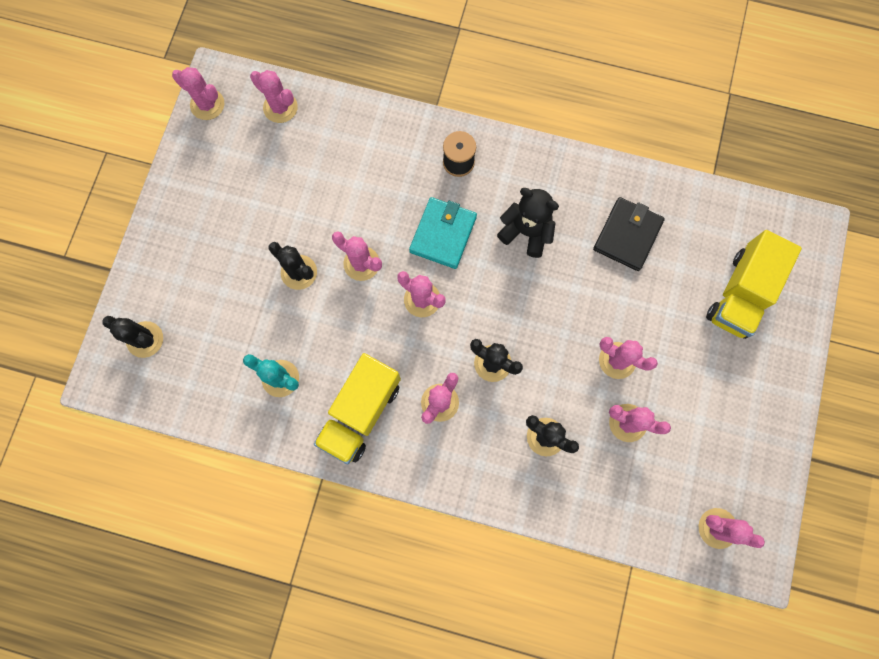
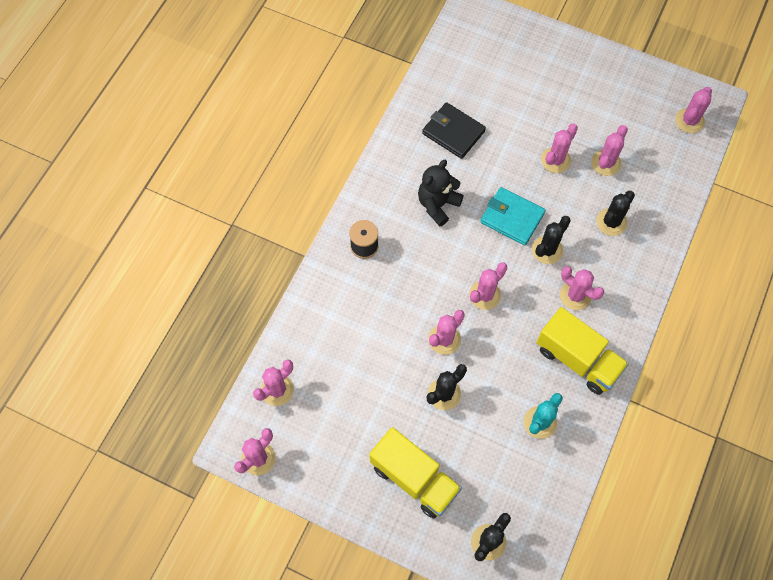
camera: 80 degrees left, 10 degrees down
(443, 234) = (429, 269): turquoise wallet -> turquoise wallet (512, 218)
(740, 294) = (513, 67): yellow truck -> yellow truck (414, 478)

